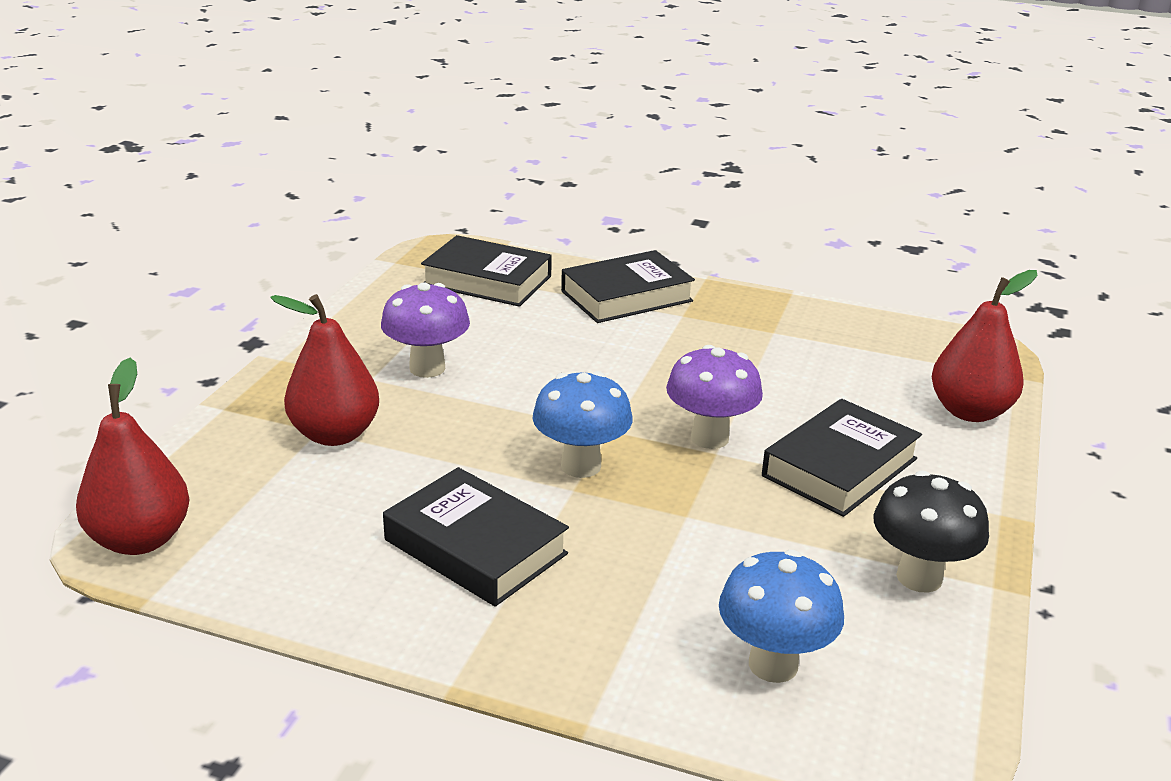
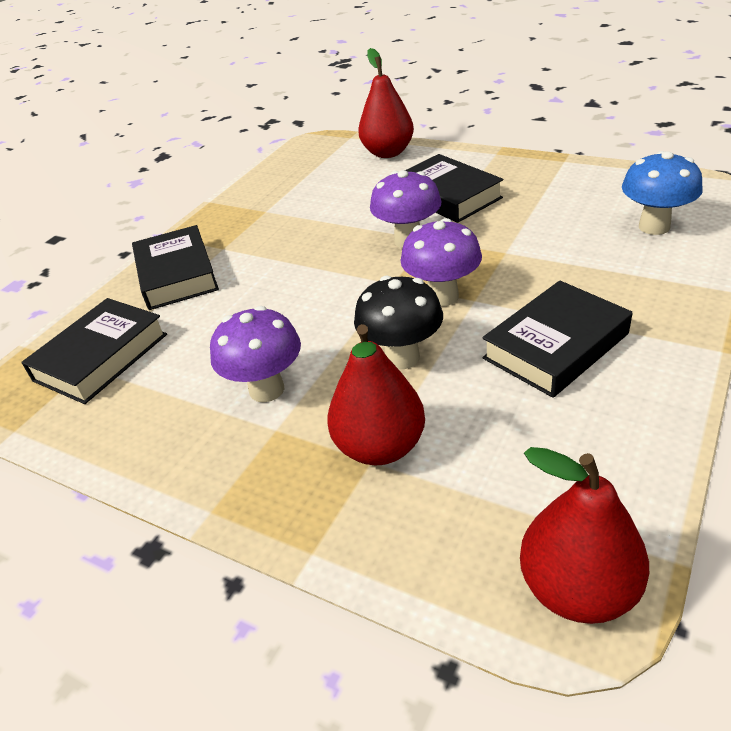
camera: 75 degrees left, 10 degrees up
(581, 466) = (442, 296): blue mushroom -> purple mushroom
(919, 577) = (560, 179): black mushroom -> black mushroom (402, 357)

